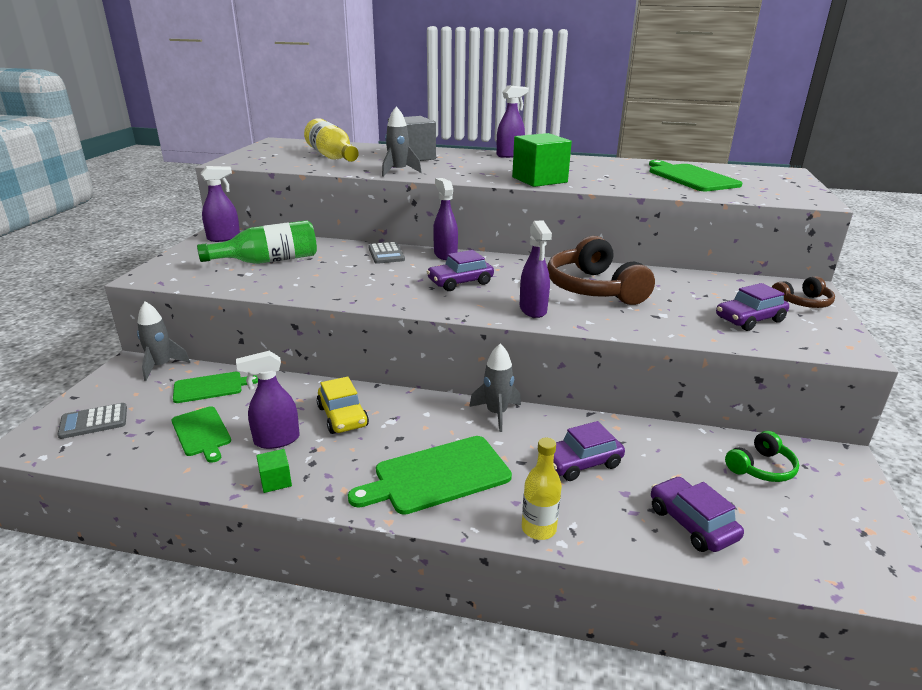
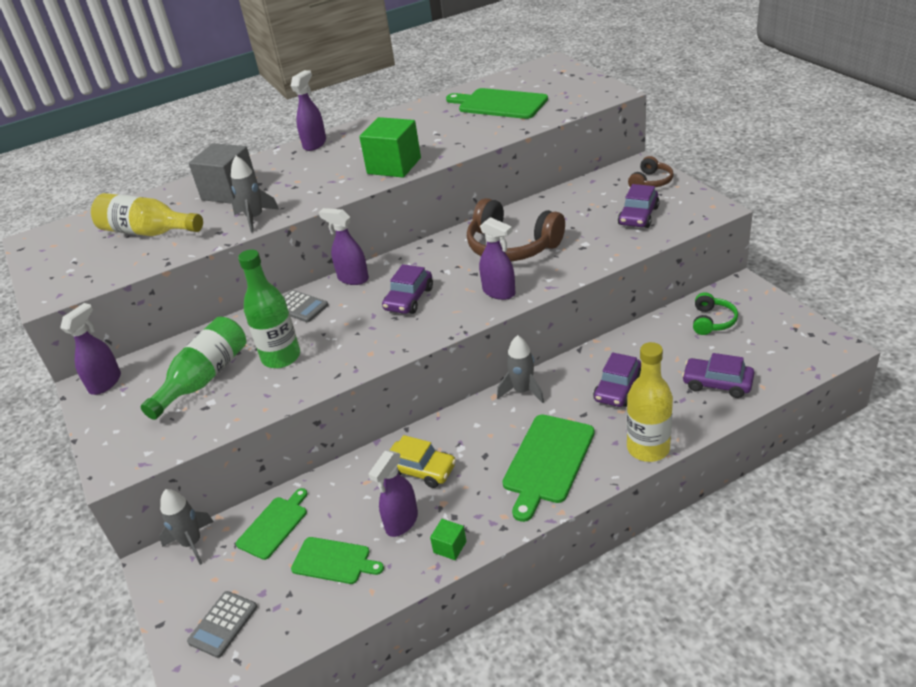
camera: 35 degrees left, 10 degrees up
(325, 272) = (281, 357): none -> green bottle
(538, 529) = (648, 448): yellow bottle -> yellow bottle, size x1.55

